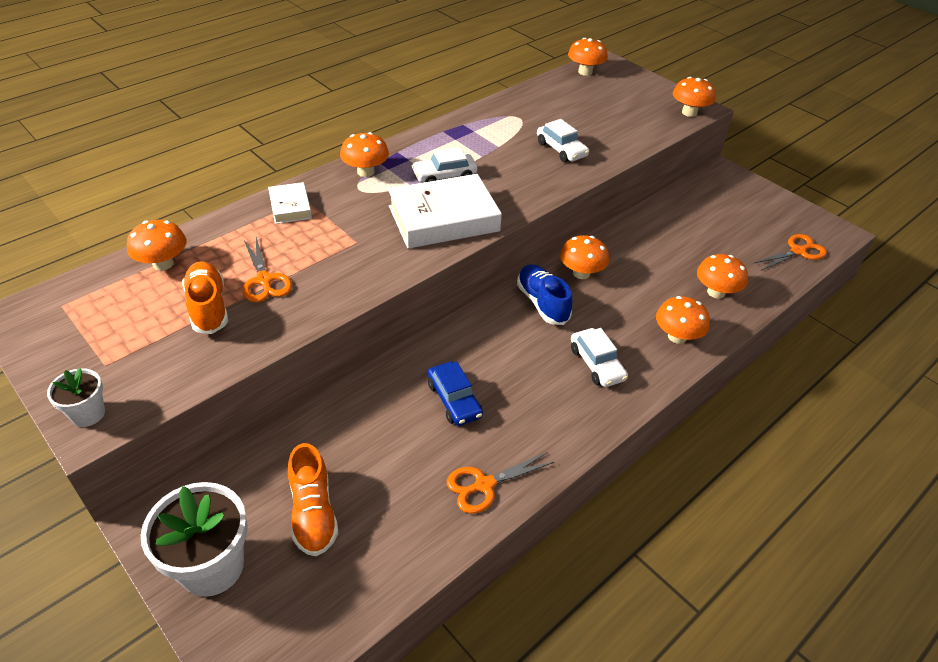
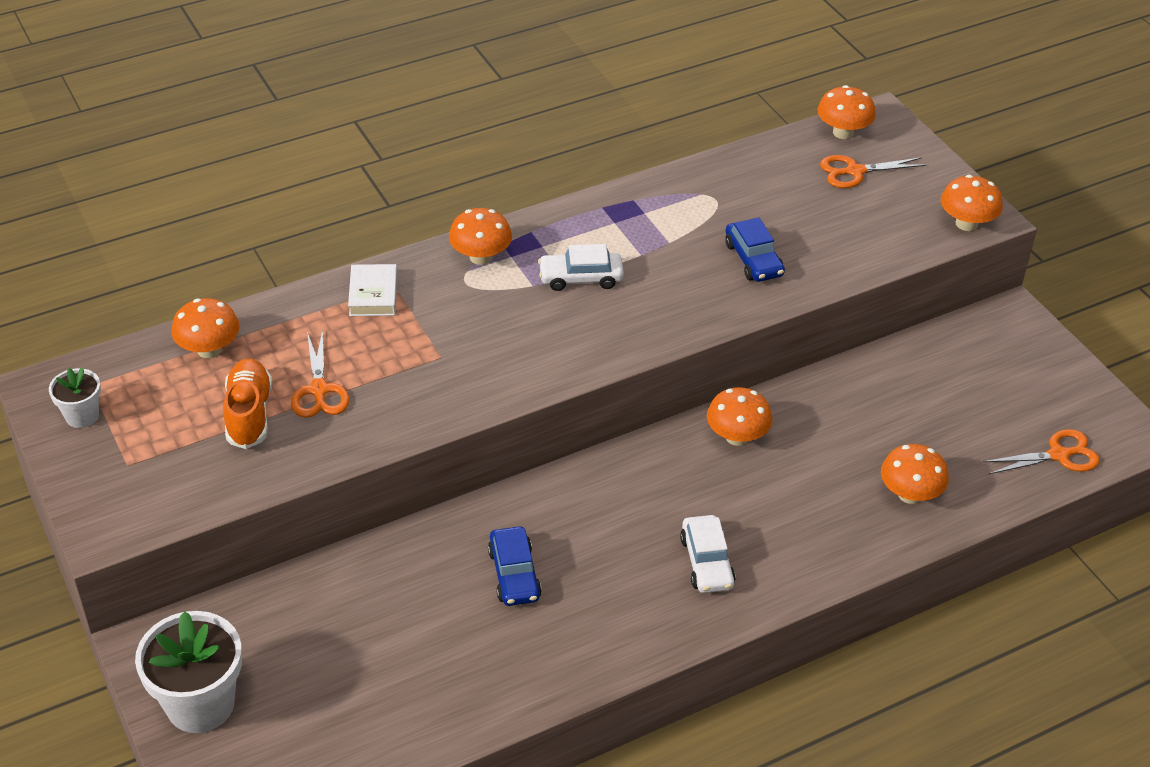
camera: 15 degrees right, 0 degrees up
(88, 414) = (103, 517): white flower pot -> white flower pot (82, 416)
(313, 513) = (318, 671): orange shoe -> none
(443, 219) = (558, 341): white book -> none
(484, 485) = (516, 679): orange scissors -> orange scissors (855, 171)
(542, 303) = (668, 469): blue shoe -> none
(561, 149) = (753, 259): white car -> blue car
(677, 336) = (827, 545): orange mushroom -> none

